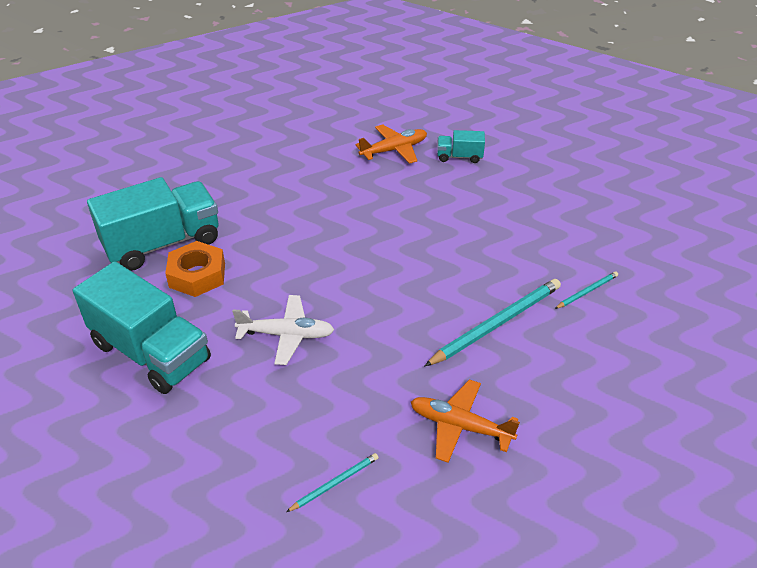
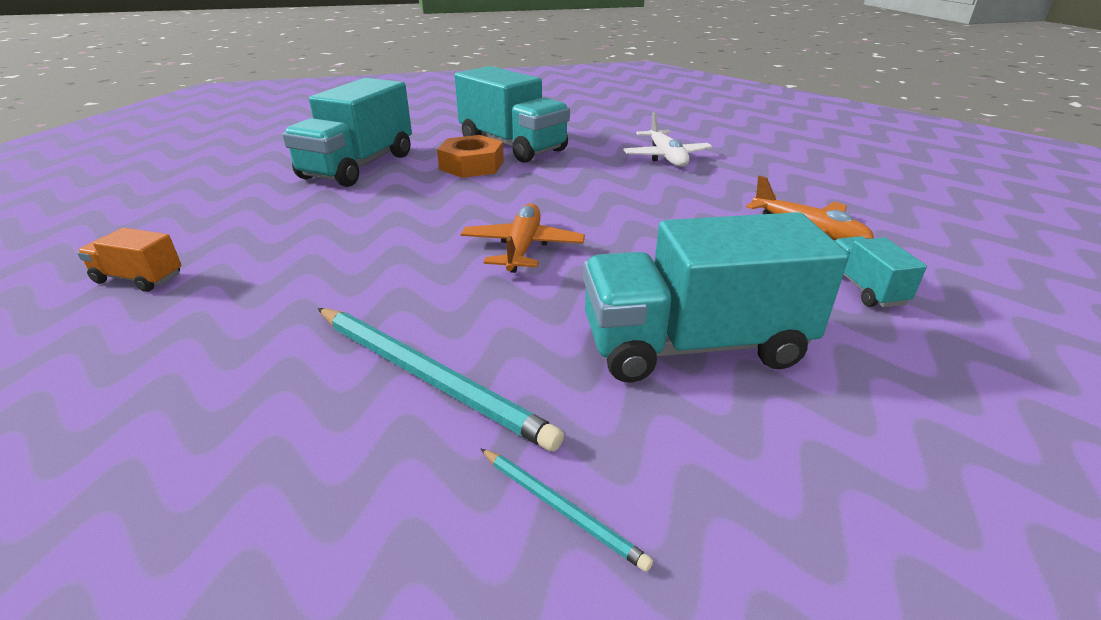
camera: 75 degrees right, 10 degrees down
(287, 335) = (386, 218): white plane -> white plane (666, 157)
(335, 483) = (139, 278): turquoise pencil -> orange truck
(460, 426) = (195, 362): orange plane -> orange plane (522, 248)
(492, 227) = (693, 345): none -> turquoise truck

